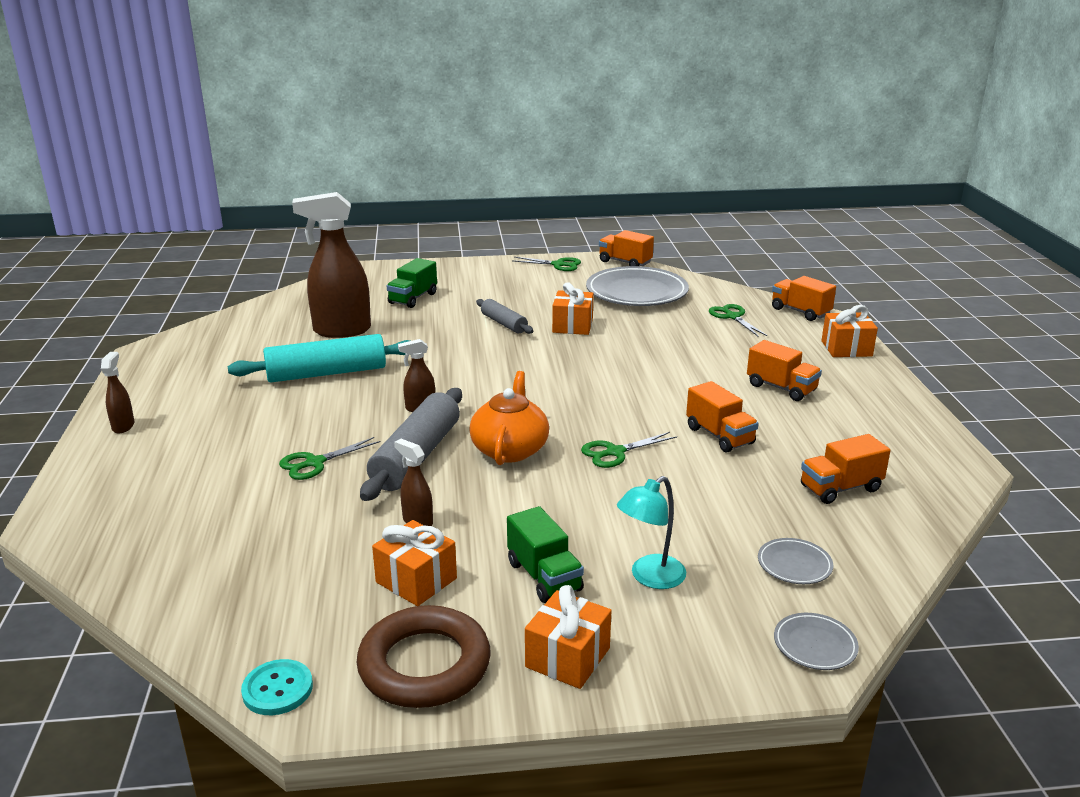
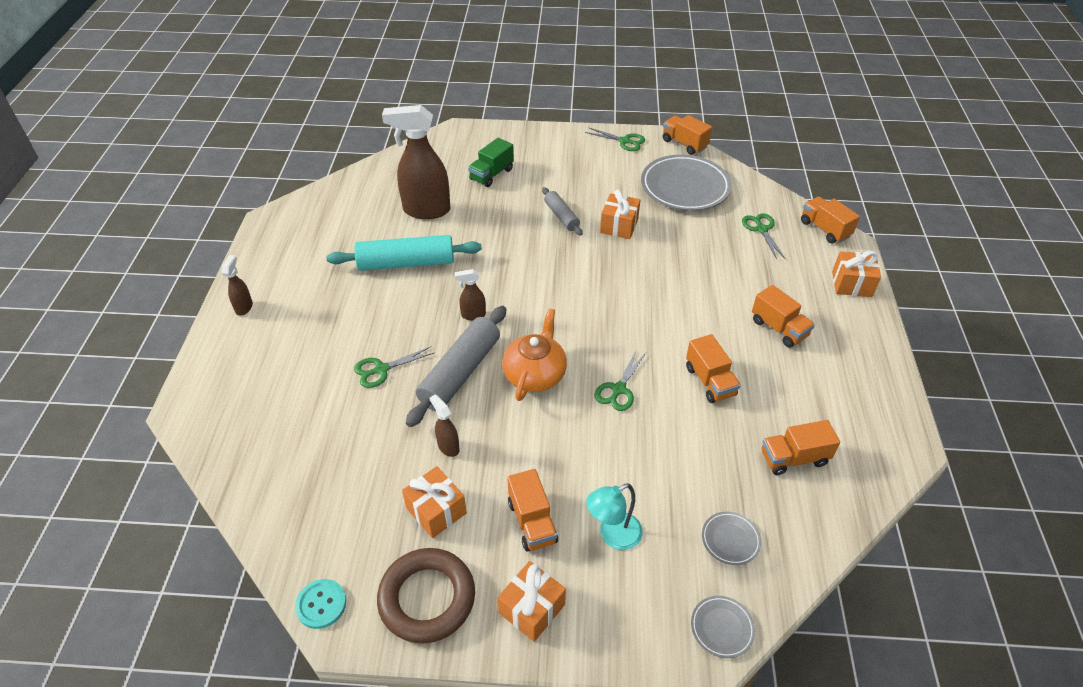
camera: 10 degrees right, 20 degrees up
(544, 576) = (532, 522): green truck -> orange truck
(615, 452) = (618, 389): green scissors -> green scissors turned 45 degrees counterclockwise

